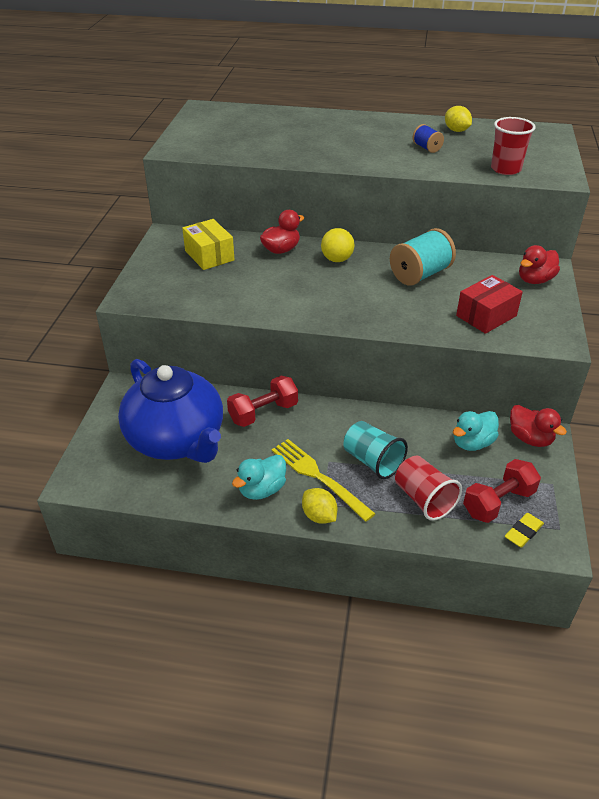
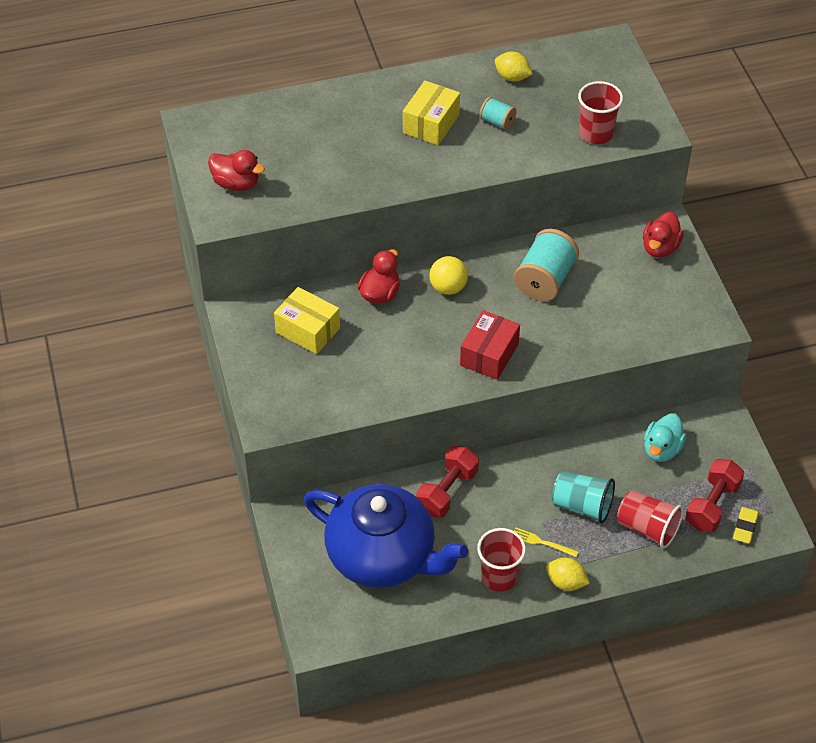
camera: 25 degrees left, 10 degrees up
(262, 490) = (499, 577): turquoise duck -> red cup
(318, 476) = (541, 542): yellow fork -> yellow fork, size x0.51
(373, 139) = (431, 124): none -> yellow box
(426, 148) = (497, 121): blue spool -> turquoise spool
(486, 316) = (635, 315): red box -> red box (489, 354)
(530, 438) = (711, 424): red duck -> red duck (236, 183)

